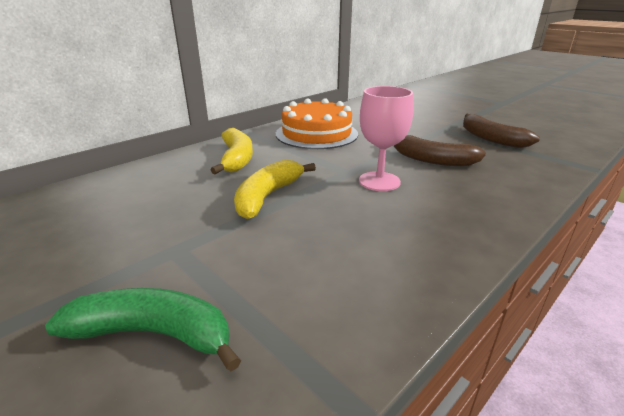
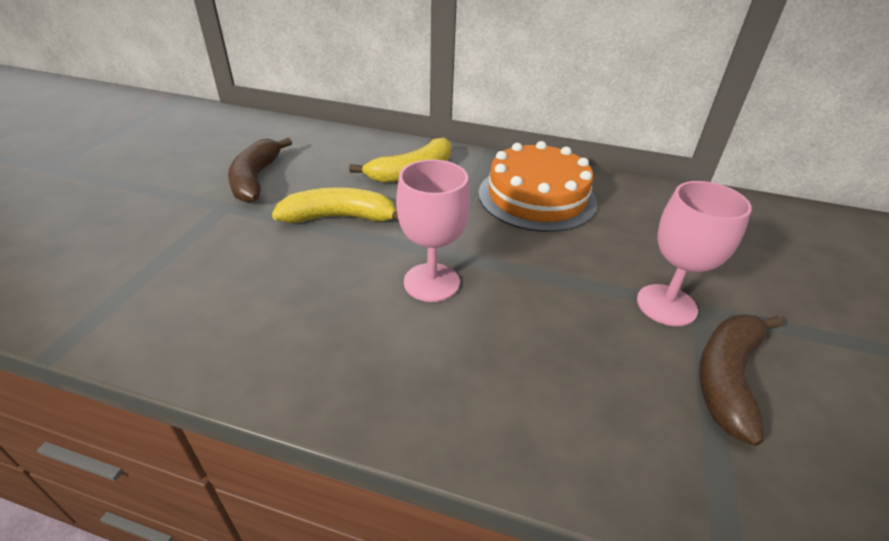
camera: 60 degrees right, 10 degrees up
(154, 334) = (123, 238): green banana -> none
(431, 160) = (546, 317): brown banana -> brown banana (256, 179)
(437, 134) = (666, 305): none -> pink goblet

